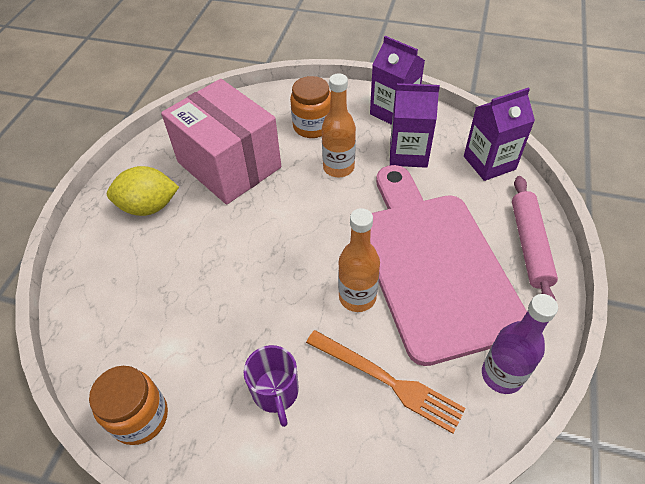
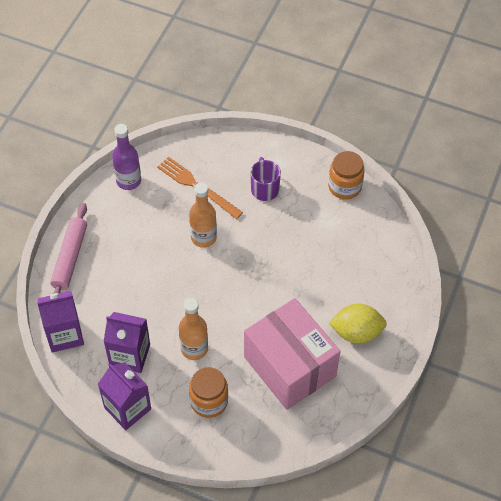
camera: 175 degrees left, 5 degrees up
(433, 265) = (144, 253): pink cutting board -> none

